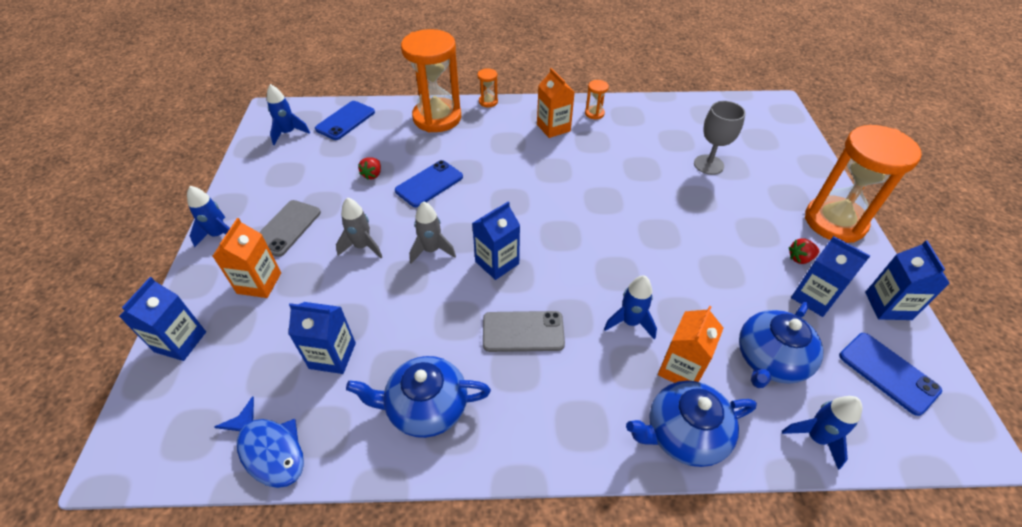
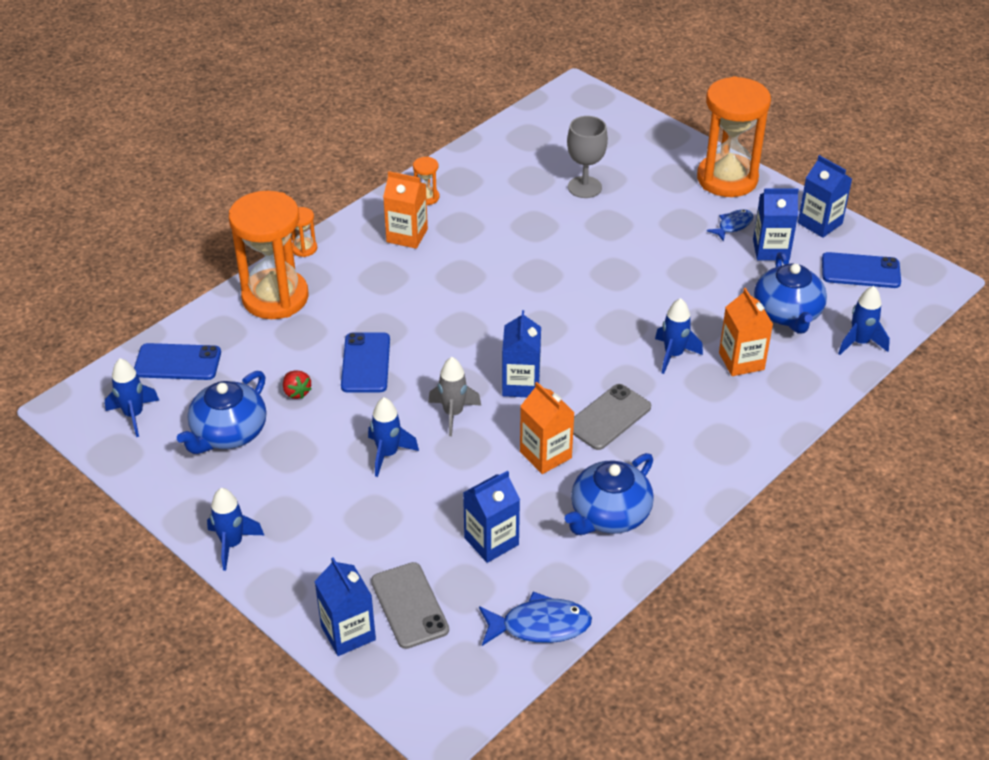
camera: 45 degrees left, 5 degrees down
(259, 283) = (342, 546): orange carton -> orange carton (545, 455)
(286, 228) = (290, 492): grey phone -> grey phone (409, 605)
(345, 120) = (177, 362): blue phone -> blue phone turned 75 degrees counterclockwise
(362, 246) = (388, 454): grey rocket -> blue rocket
(684, 434) = (787, 399): blue teapot -> blue teapot (228, 433)
(800, 258) = (733, 225): red strawberry -> blue fish

